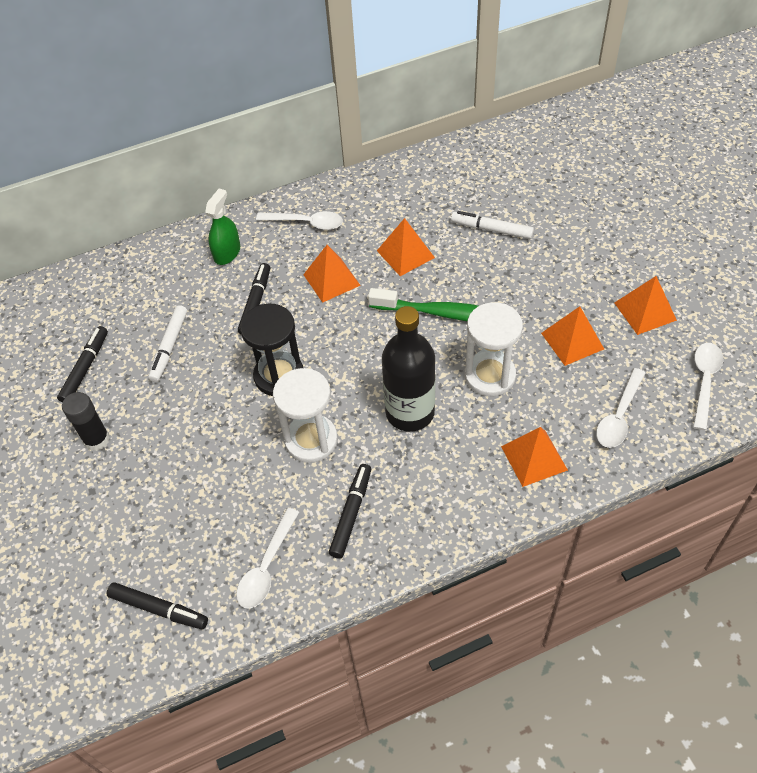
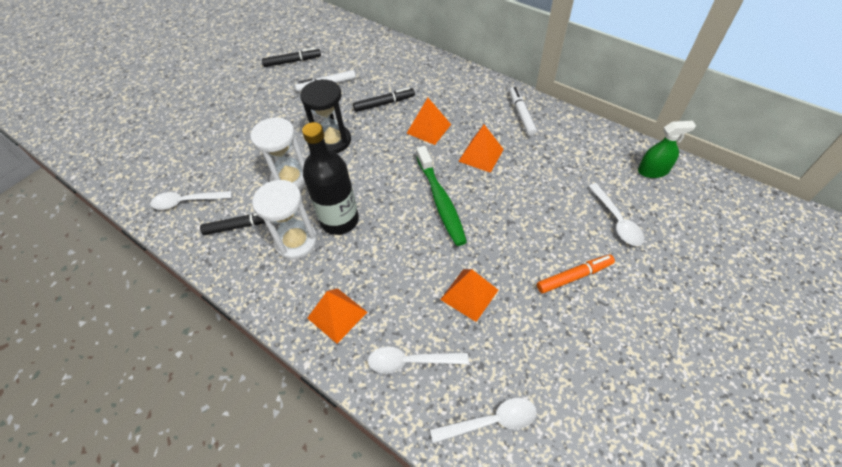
camera: 60 degrees right, 0 degrees up
(96, 439) = (246, 89): black glue stick -> none
(159, 609) = (144, 168): black marker -> none
(227, 253) = (415, 73): green spray bottle -> green spray bottle (653, 171)
(306, 223) = (468, 94): white spoon -> white spoon (617, 220)
(489, 376) = (399, 253): white hourglass -> white hourglass (296, 241)
(491, 229) = (545, 193): white marker -> white marker (521, 114)
(597, 257) = (574, 276): none -> orange marker
(645, 311) = (540, 338): orange pyramid -> none

